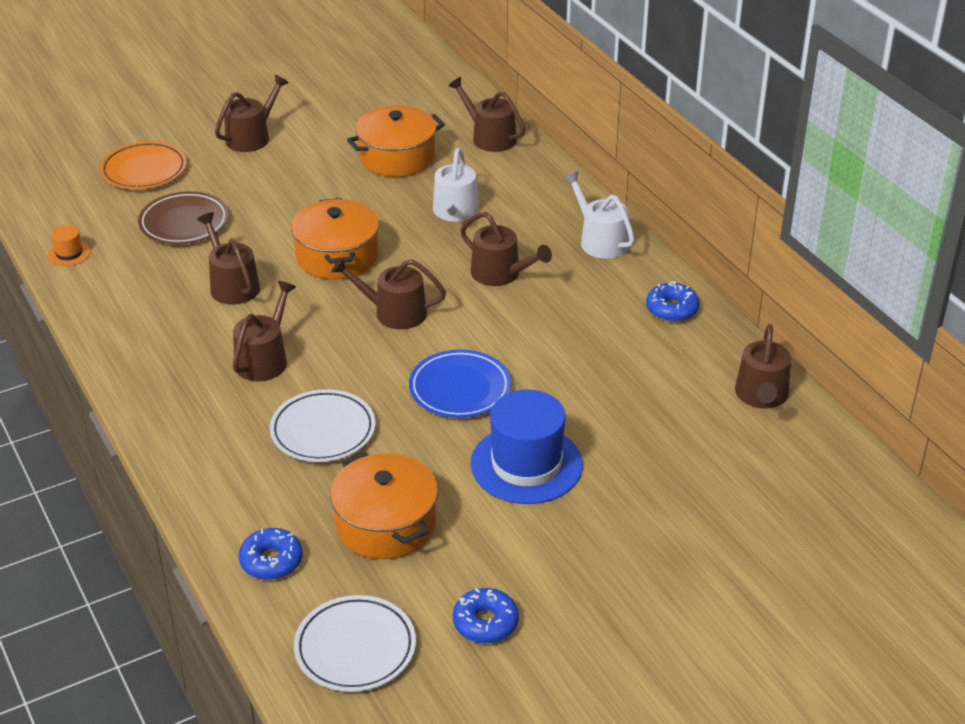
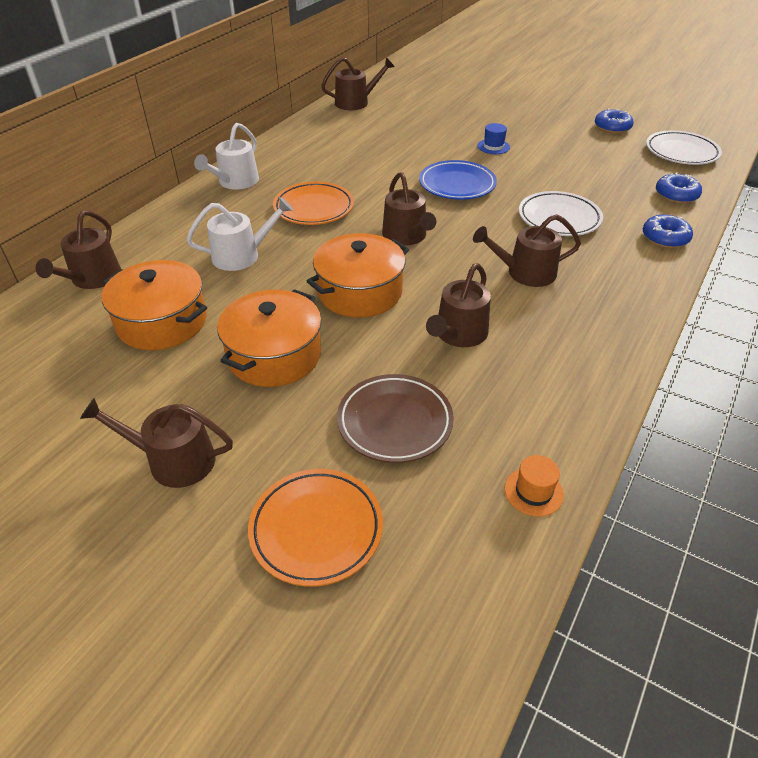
camera: 120 degrees left, 5 degrees up
(385, 524) = (596, 171): orange pot -> orange pot (274, 355)
(500, 274) = (314, 208): brown watering can -> orange plate
(526, 464) = (493, 146): blue hat -> blue hat, size x0.44
(672, 309) = (298, 140): blue donut -> blue donut (665, 238)

